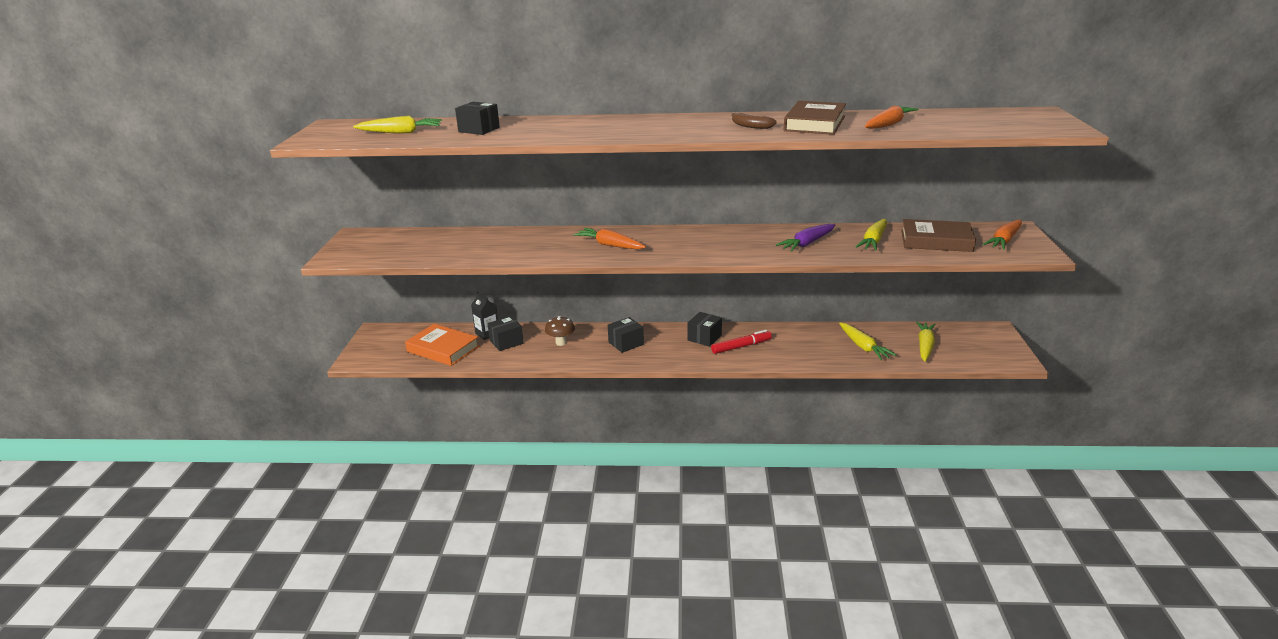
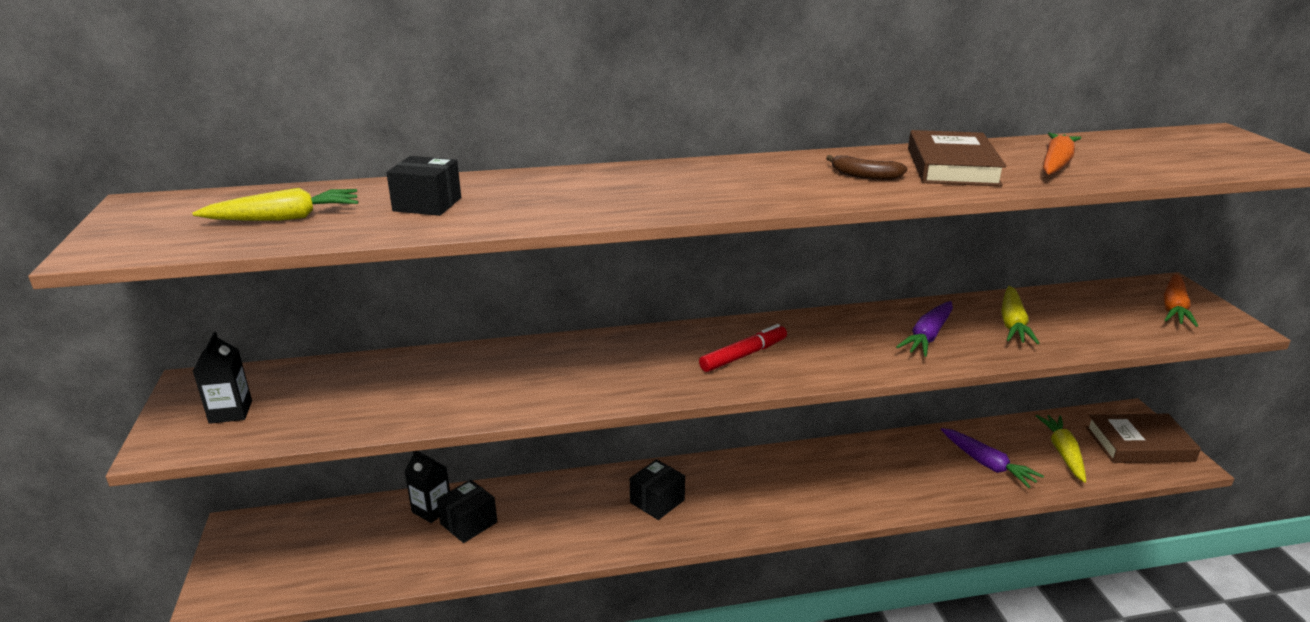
camera: 15 degrees left, 0 degrees up
(370, 248) = (230, 412): none -> black carton
(443, 349) = (366, 552): orange book -> none
(561, 342) = (556, 513): brown mushroom -> none
(610, 245) = (642, 366): orange carrot -> none
(704, 338) = (766, 475): black box -> none
(741, 346) = (825, 485): red marker -> red marker (743, 355)
(863, 347) = (987, 464): yellow carrot -> purple carrot
(936, 241) = (1091, 316): brown book -> brown book (1139, 444)

